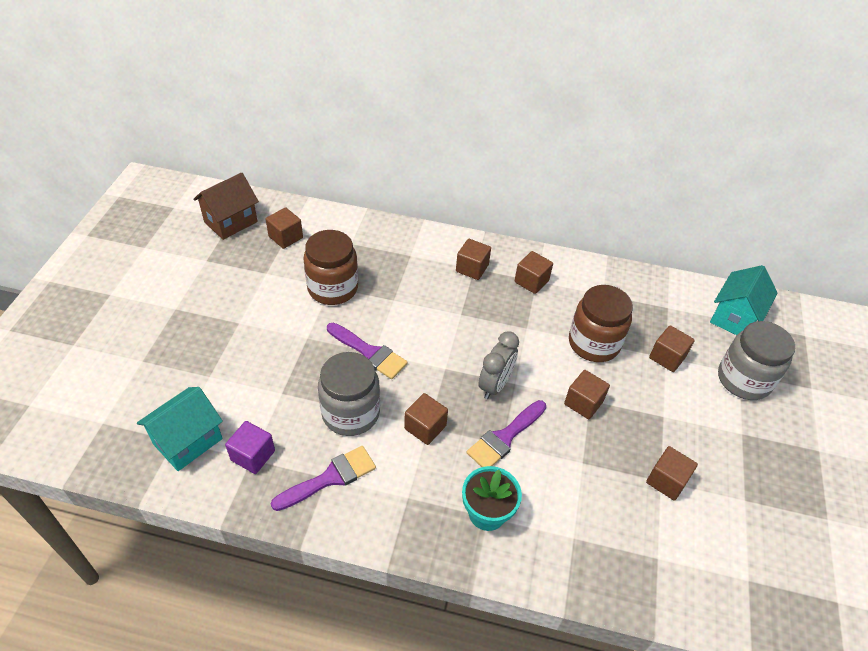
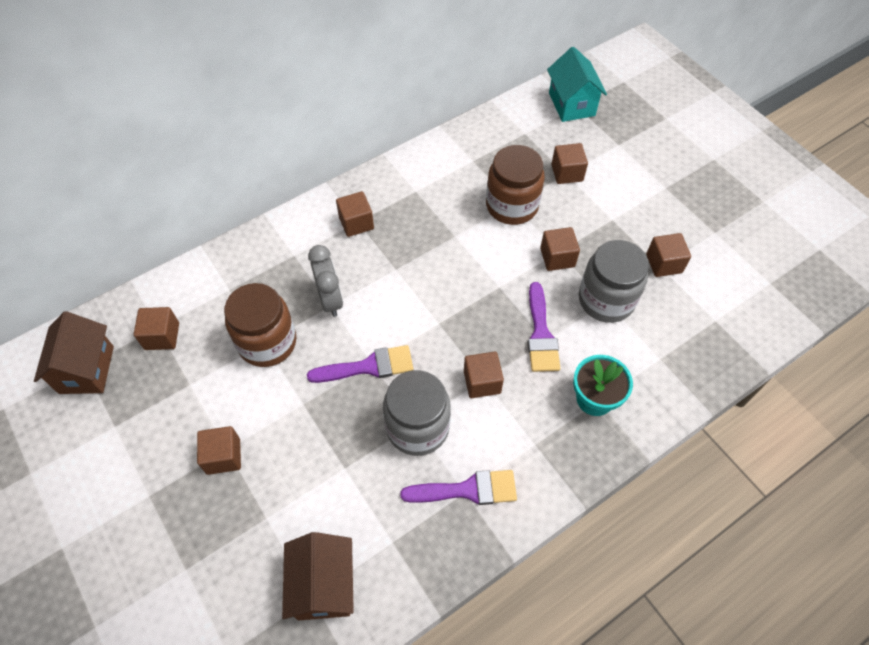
camera: 45 degrees left, 10 degrees up
(188, 441) = (323, 585): turquoise house -> brown house
(253, 455) = (390, 538): purple cube -> none
(330, 478) = (467, 490): purple brush -> purple brush turned 75 degrees clockwise
(495, 385) = (487, 301): grey clock -> grey clock (330, 300)
(531, 281) = (413, 194): brown cube -> brown cube (223, 456)
(743, 380) = (626, 147): grey jar -> grey jar (606, 300)

